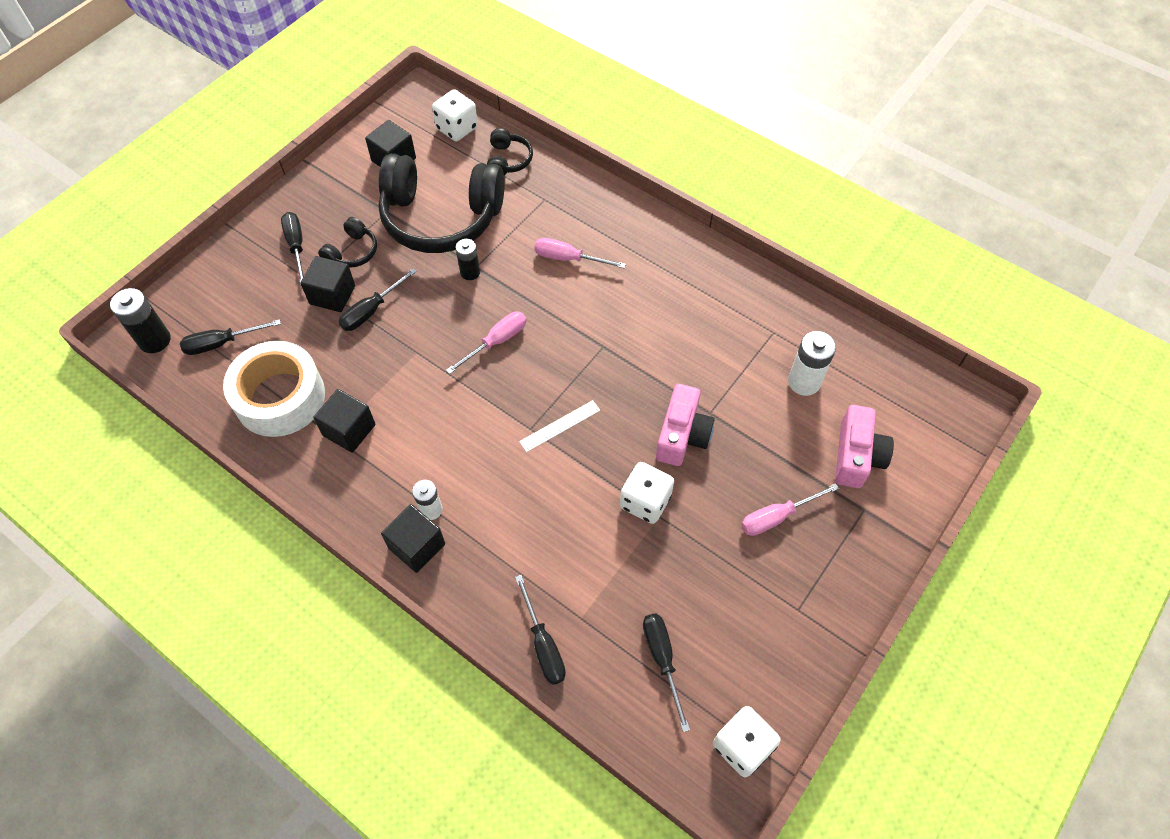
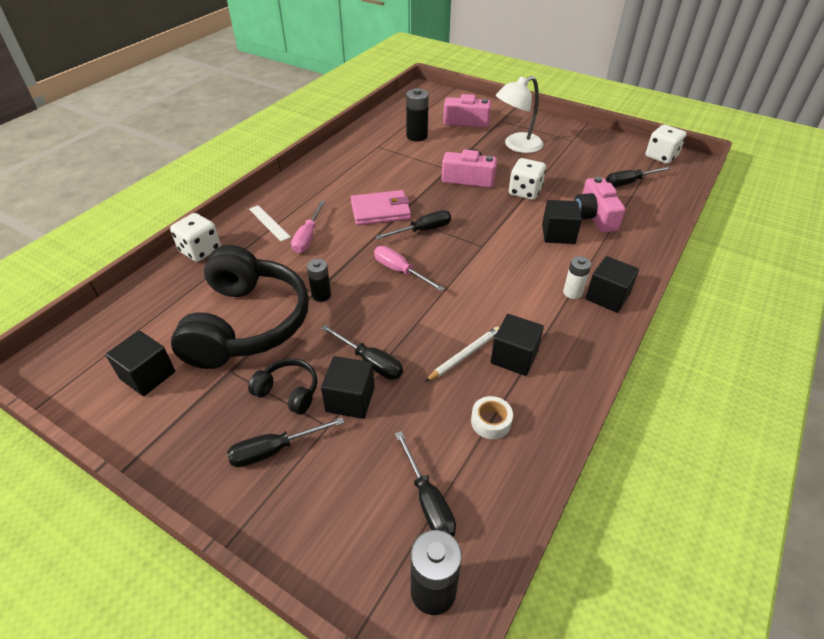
camera: 95 degrees left, 15 degrees down
(280, 397) = (491, 422): white tape -> white tape, size x0.41
(361, 388) = (465, 355): none -> white pencil
(457, 128) = (114, 326): white dice -> white dice (200, 250)
(508, 160) = (176, 283): black headphones -> none
(543, 521) = (558, 234): none -> black cube
(543, 644) = (647, 228): black screwdriver -> black screwdriver (423, 230)
(560, 425) = (475, 231): white ruler -> white ruler (269, 223)
(577, 579) = (594, 216): none -> pink camera
(613, 328) = (380, 211): none -> pink wallet
(777, 517) = (516, 146): pink screwdriver -> white lamp
(804, 382) = (417, 136): white battery -> black battery

